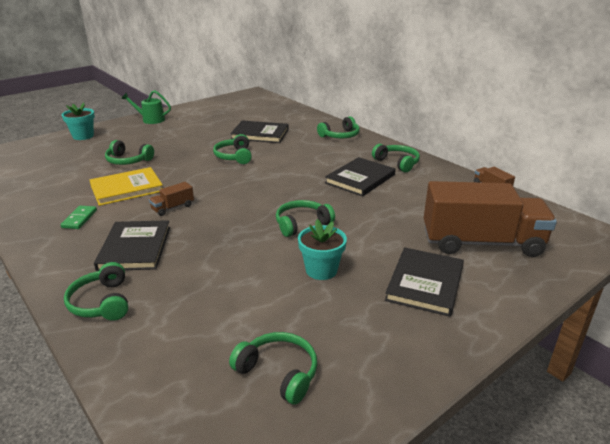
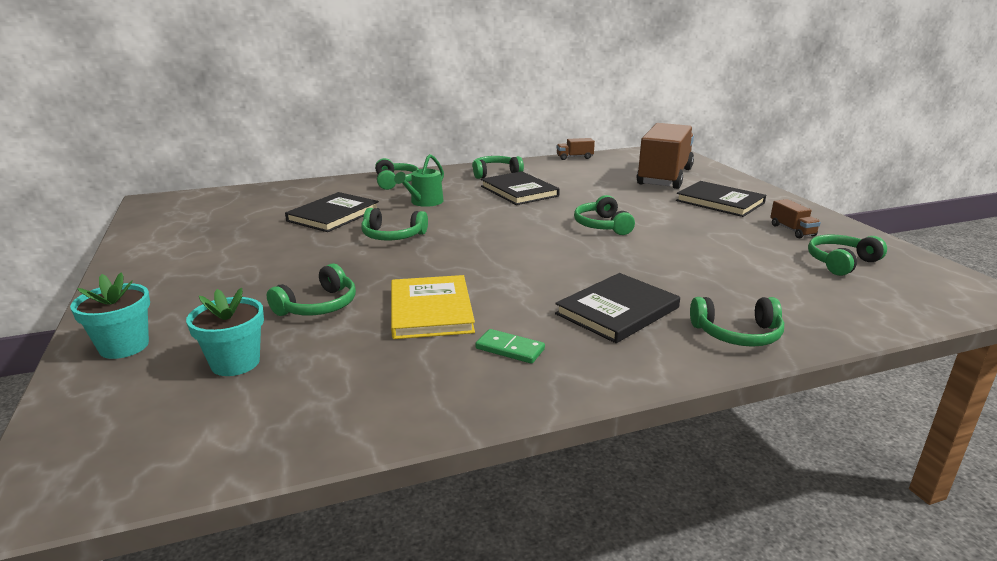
camera: 70 degrees left, 5 degrees down
(135, 248) = (617, 311): black book -> black book turned 60 degrees counterclockwise
(150, 120) = (142, 279): green watering can -> green watering can (424, 202)
(173, 208) = (520, 283): brown truck -> brown truck (792, 230)
(321, 270) = (692, 230): turquoise flower pot -> turquoise flower pot (235, 363)

